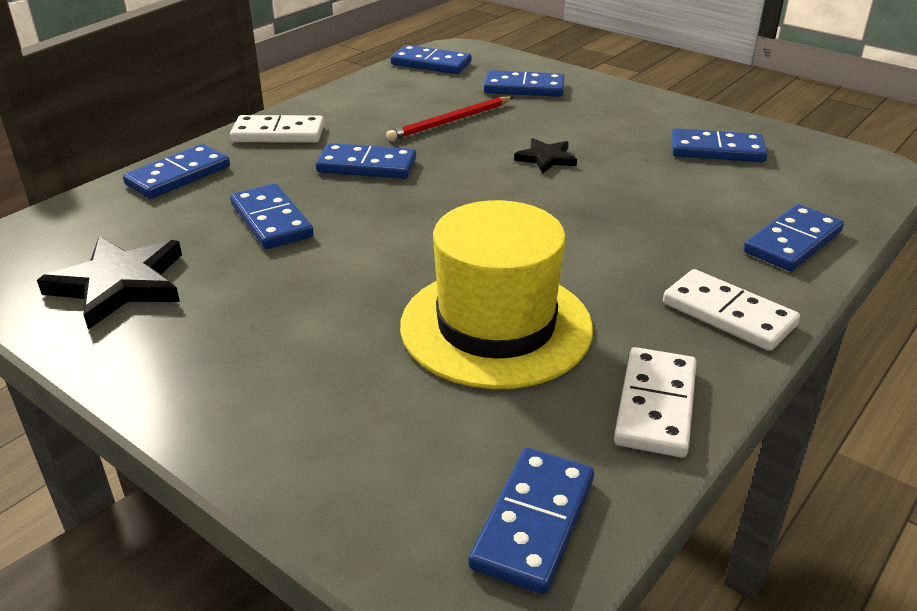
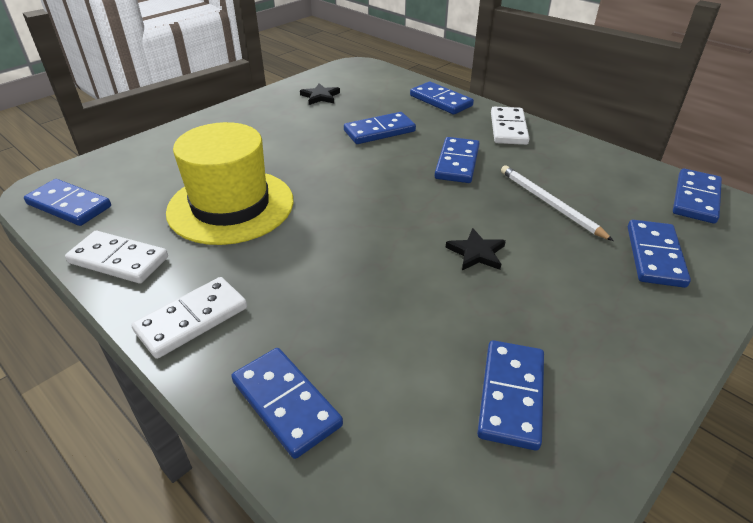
camera: 95 degrees right, 5 degrees up
(119, 285) = (320, 96): black star -> black star, size x0.56
(450, 121) = (549, 203): red pencil -> white pencil

